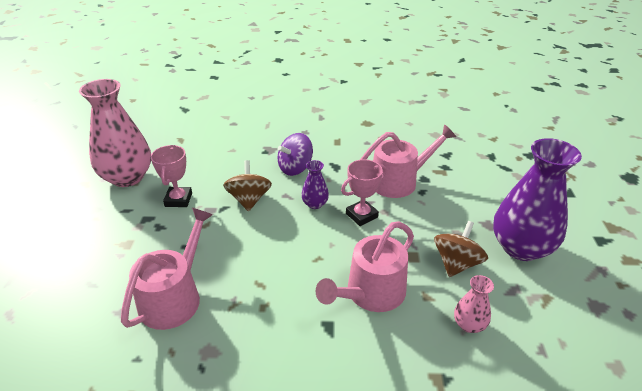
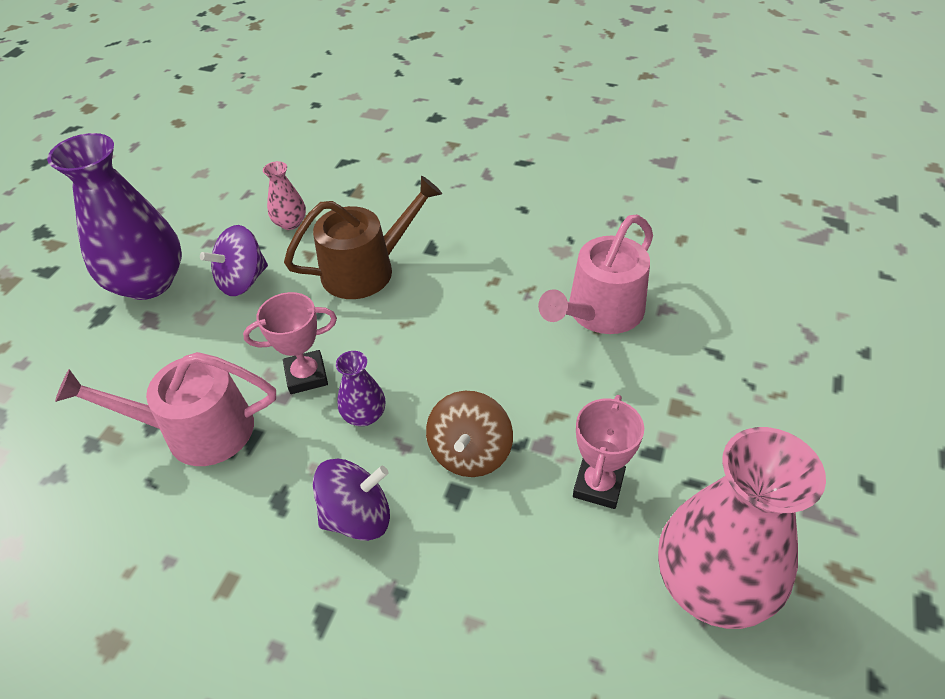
camera: 160 degrees left, 10 degrees up
(371, 293) = (366, 269): pink watering can -> brown watering can
(456, 263) = (243, 281): brown spinning top -> purple spinning top

